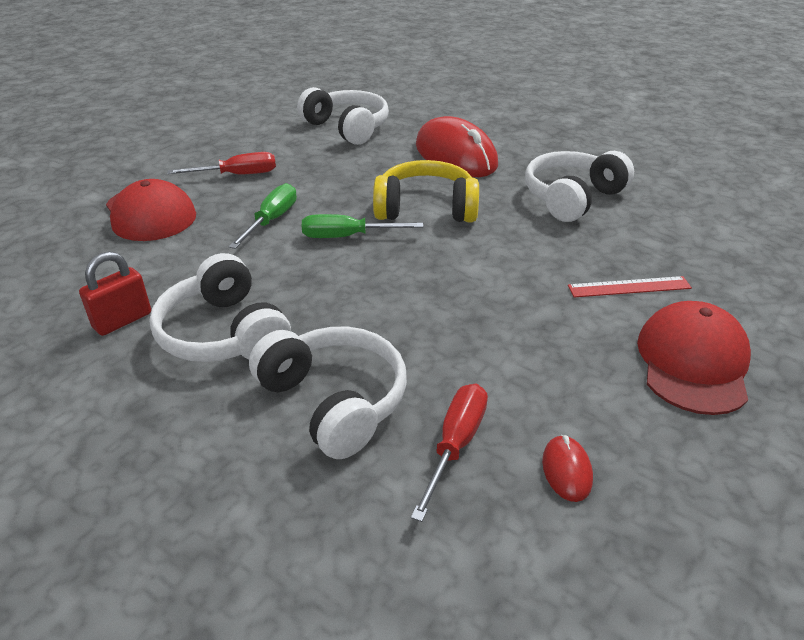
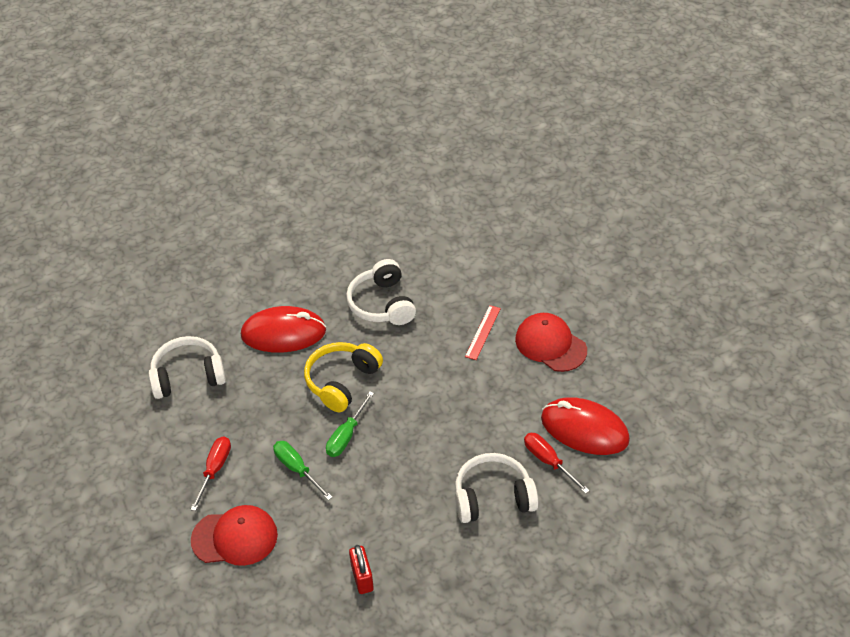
camera: 60 degrees left, 10 degrees up
(224, 333) = (407, 529): white headphones -> none
(566, 470) = (584, 429): red mouse -> red mouse, size x2.46

